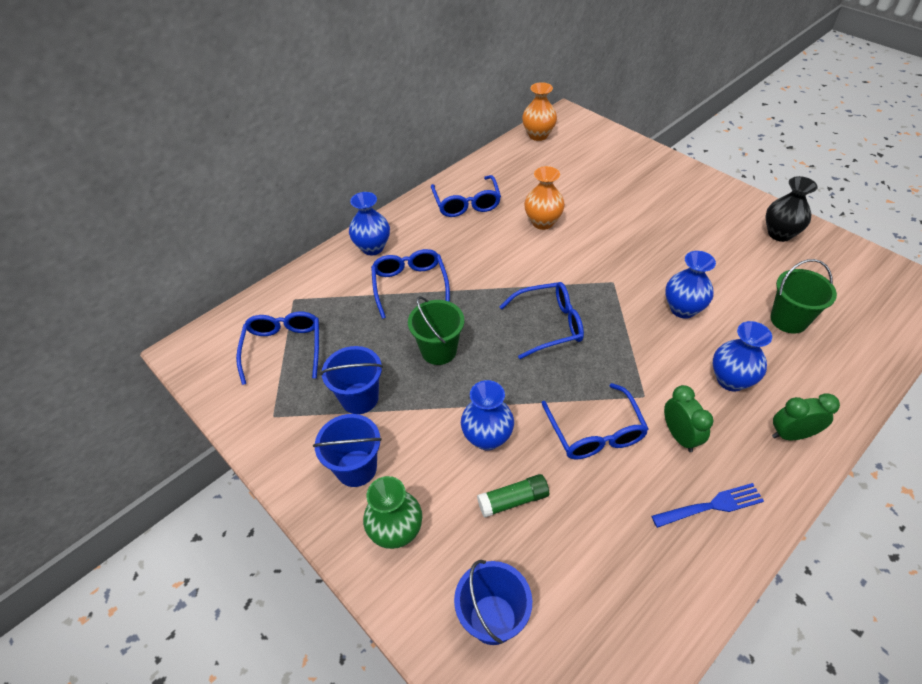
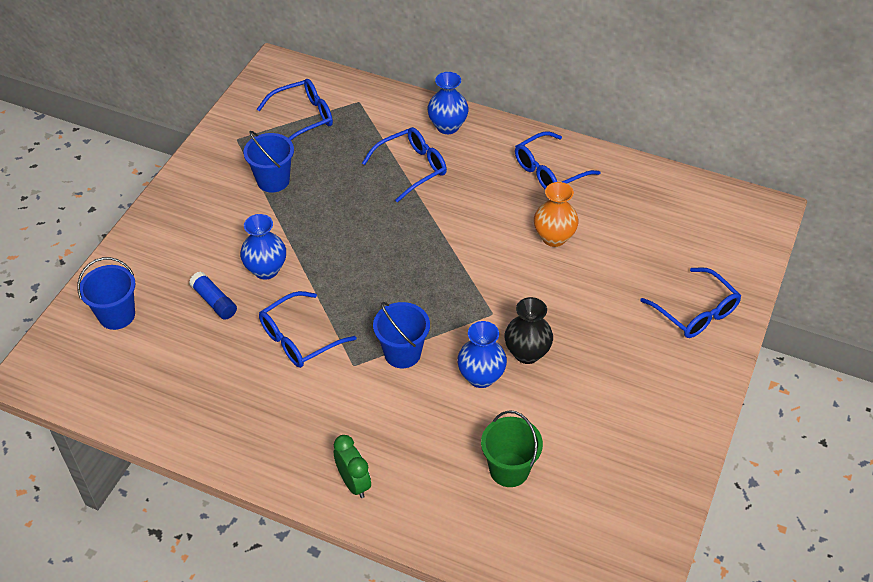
camera: 65 degrees right, 0 degrees up
(356, 468) = (209, 202): blue bucket -> blue bucket (402, 353)
(396, 531) = (165, 242): green vase -> none
(439, 350) = (344, 212): green bucket -> none
(513, 500) = (214, 301): green glue stick -> blue glue stick
(538, 135) = (708, 195): orange vase -> none
(549, 325) = (409, 278): blue glasses -> blue glasses (695, 312)
(679, 436) = (318, 398): green clock -> none
(710, 506) = (254, 430): blue fork -> none
(730, 380) = (401, 428): blue vase -> none
(779, 234) = (653, 450): black vase -> black vase (527, 353)

